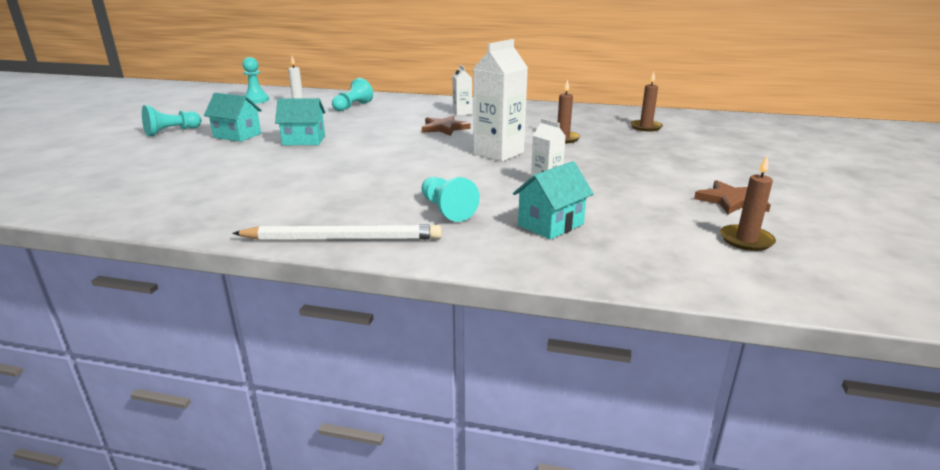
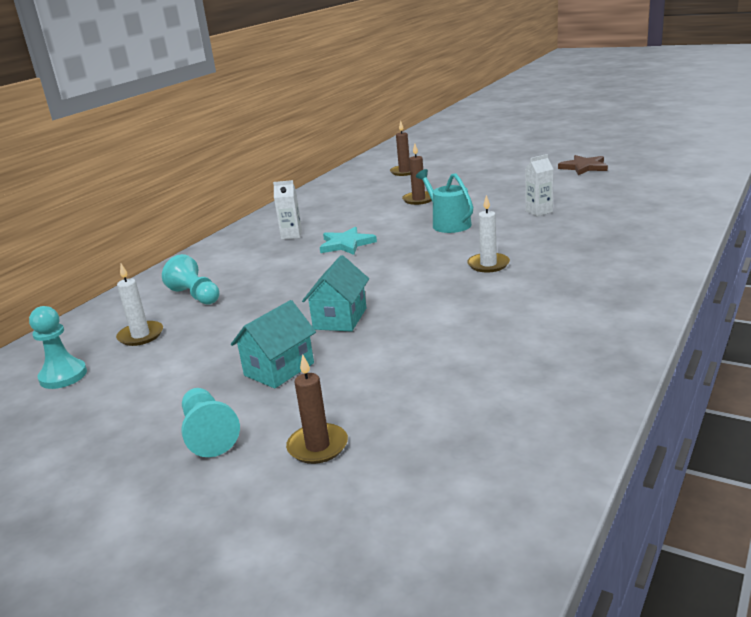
camera: 70 degrees left, 0 degrees up
(343, 238) = (650, 282): white pencil -> none
(397, 173) = (488, 264): none -> white candle
(444, 128) = (346, 244): brown star -> turquoise star
(446, 210) = (589, 245): turquoise pawn -> none
(498, 153) = (448, 224): white carton -> turquoise watering can
(550, 225) = (622, 214): turquoise house -> none
(746, 240) = (648, 171): brown candle -> brown candle (318, 446)

